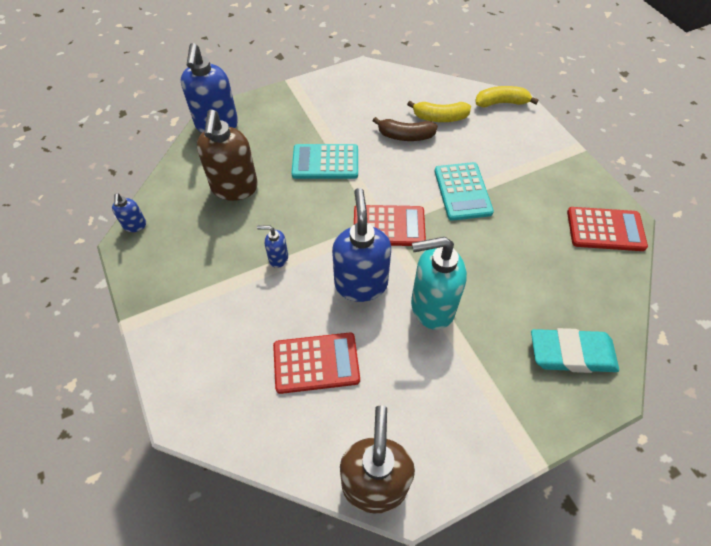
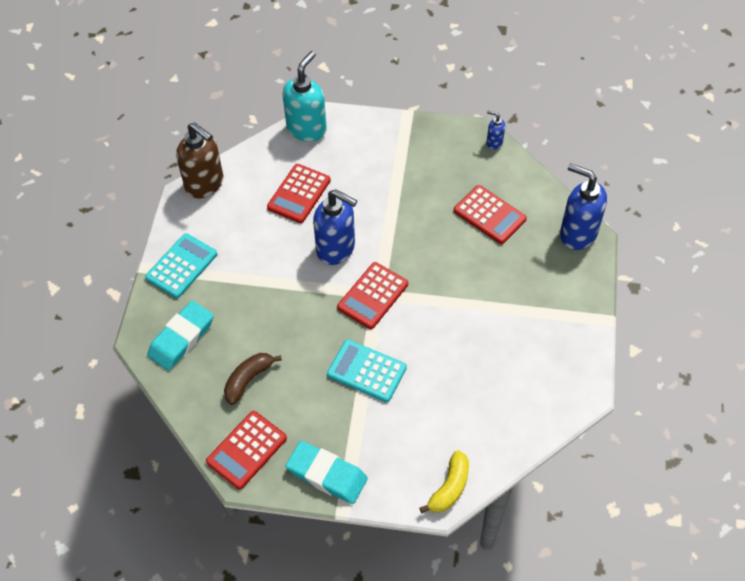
camera: 125 degrees right, 0 degrees up
(234, 188) = (489, 215): brown soap dispenser -> red calculator
(278, 258) = (398, 212): blue soap dispenser -> none
(325, 162) = (474, 290): turquoise calculator -> turquoise calculator (182, 266)
(405, 136) = (463, 370): brown banana -> brown banana (248, 380)
(431, 307) = (283, 279): turquoise soap dispenser -> turquoise soap dispenser (307, 129)
(440, 118) = (467, 415): yellow banana -> none
(566, 169) = (327, 475): none -> turquoise eraser

